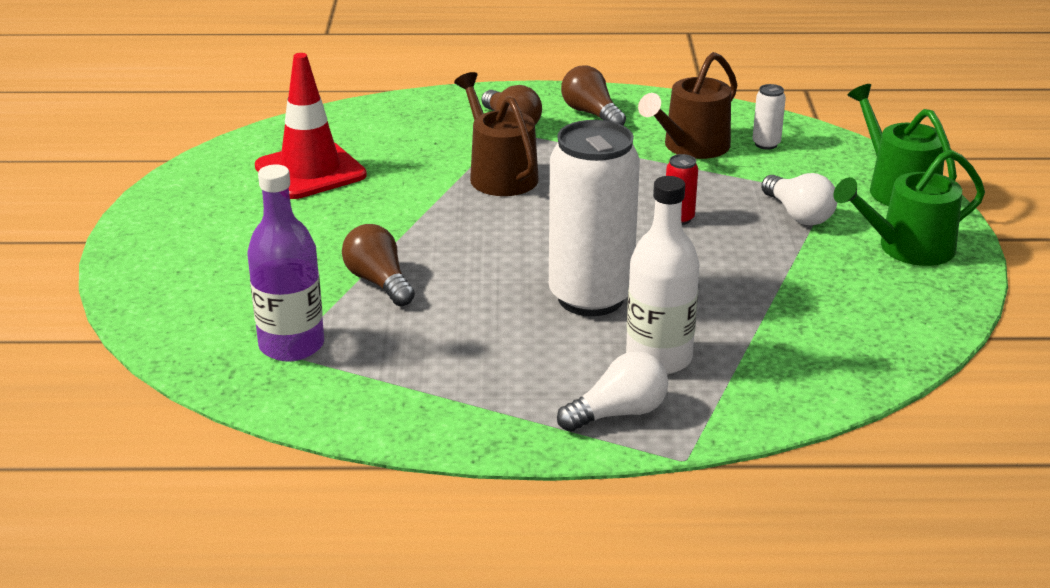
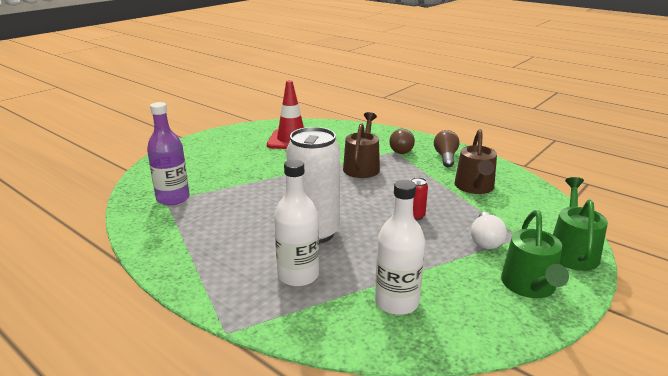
camera: 40 degrees right, 5 degrees down
(379, 282) = (243, 189): brown light bulb -> none
(618, 413) = (236, 291): white light bulb -> none
(691, 147) = (474, 187): brown watering can -> brown watering can turned 75 degrees counterclockwise
(766, 144) = (519, 200): white can -> none
(809, 331) = (396, 302): none -> white bottle
(908, 248) = (530, 286): green watering can -> green watering can turned 105 degrees counterclockwise

